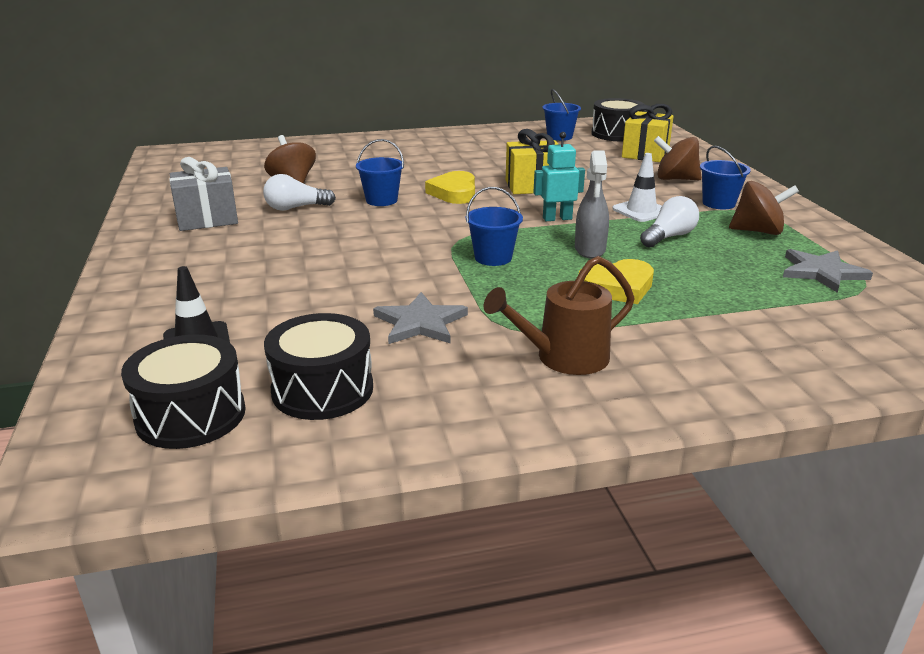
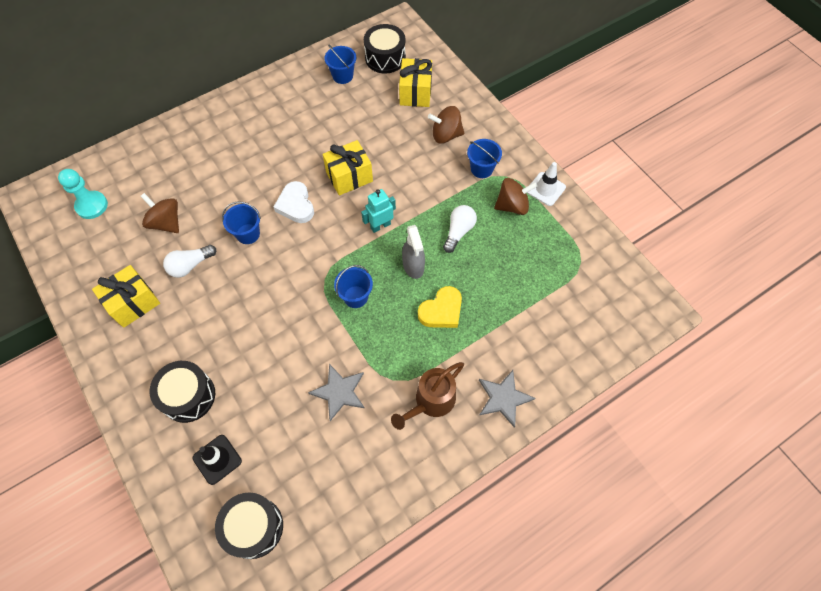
camera: 20 degrees left, 35 degrees up
(207, 219) = (133, 303): grey gift -> yellow gift
(223, 164) = (92, 206): none -> turquoise pawn
(322, 389) = (313, 479): black drum -> black drum (188, 396)
(454, 193) = (296, 205): yellow heart -> white heart
(641, 211) = (433, 196): white traffic cone -> white traffic cone (545, 189)
(821, 272) = (555, 252): grey star -> grey star (503, 398)

